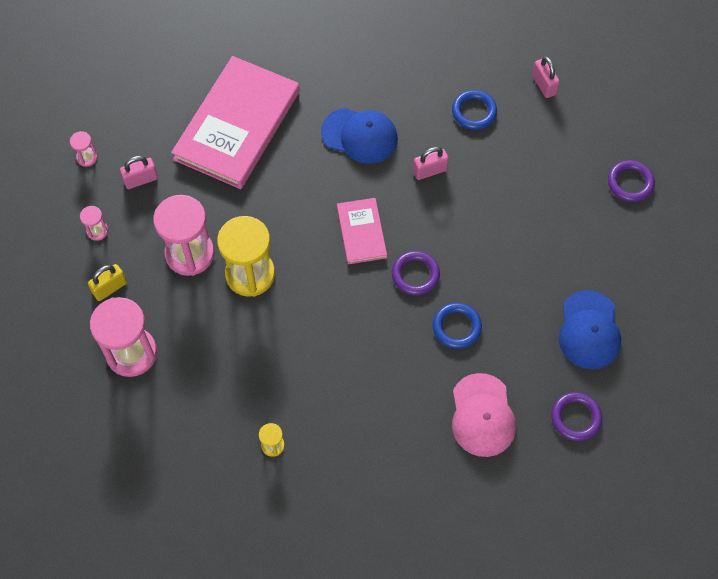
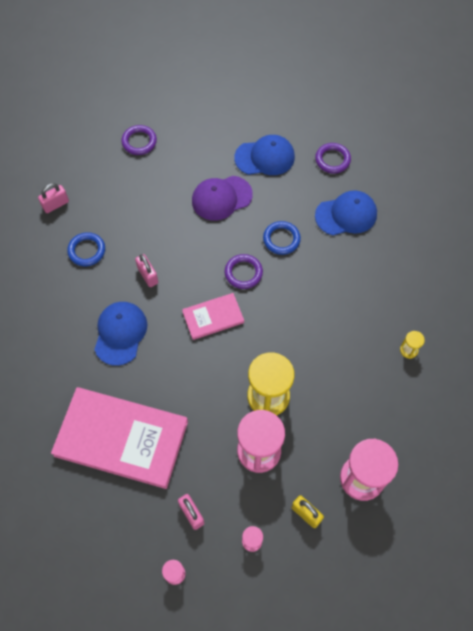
camera: 100 degrees left, 0 degrees up
(482, 415) = (346, 215): pink cap -> blue cap
(529, 266) = (221, 198): none -> purple cap

